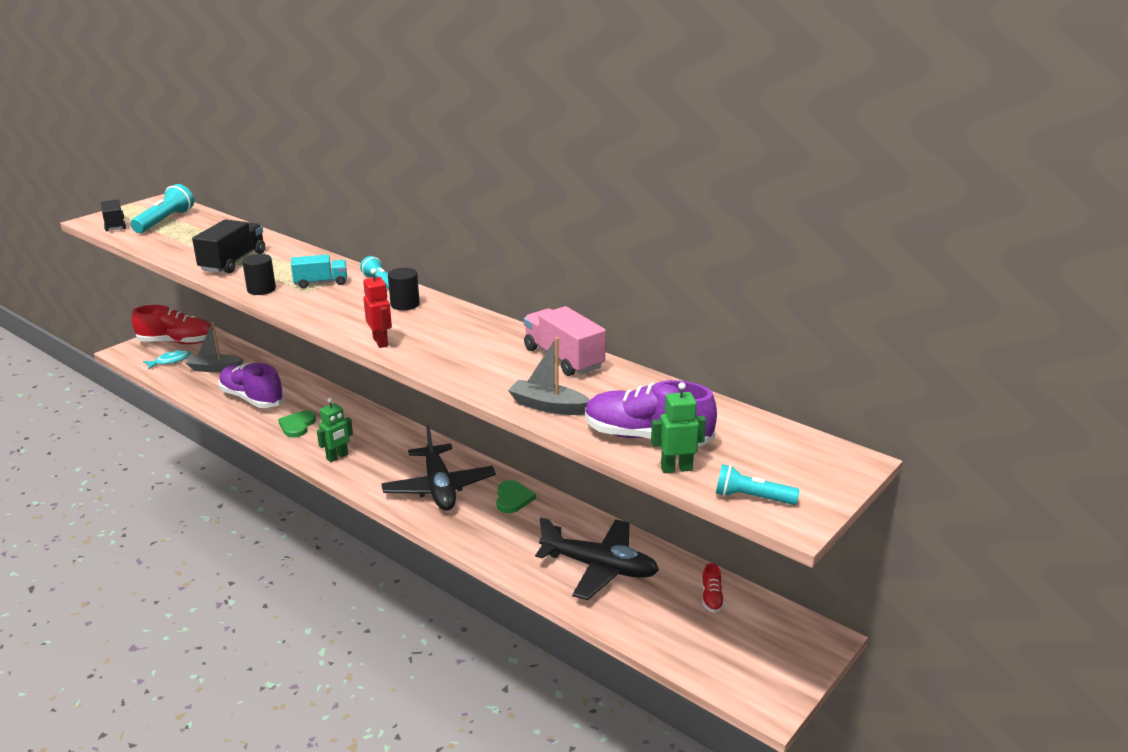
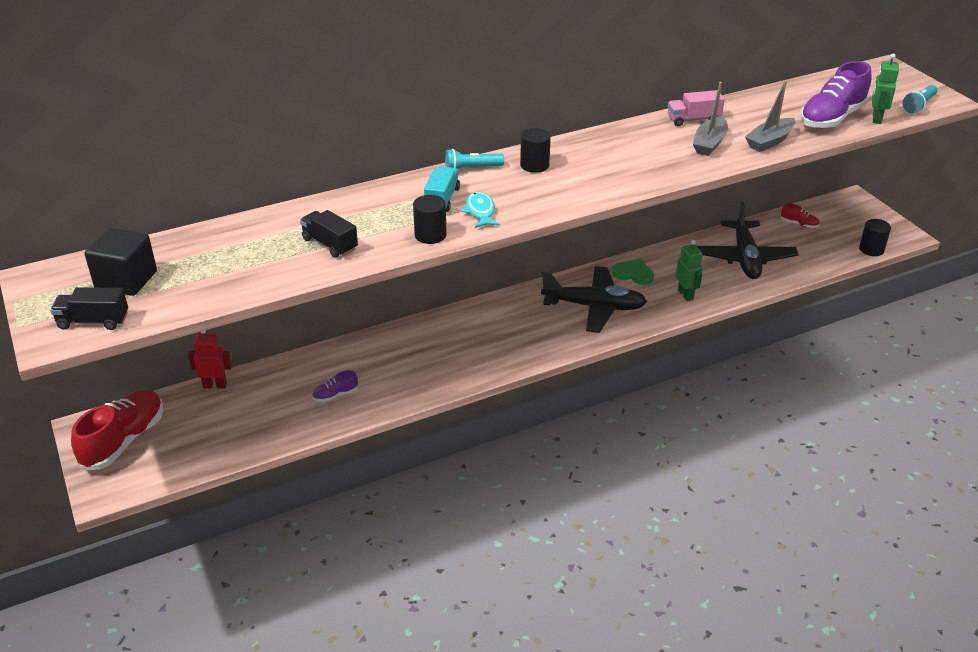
camera: 65 degrees left, 10 degrees up
(165, 221) = (126, 280): turquoise flashlight -> black cube
(170, 361) = (175, 451): turquoise fish -> turquoise fish (480, 211)
(215, 368) = (233, 415): grey boat -> grey boat (709, 143)
(233, 262) = (330, 244): black truck -> black truck, size x0.65
(252, 398) = (335, 395): purple shoe -> purple shoe, size x0.46
(297, 425) = (421, 371): green heart -> none
(337, 457) = (503, 355): green robot -> green robot (685, 295)
(381, 342) = (609, 189): red robot -> red robot (215, 385)
(563, 358) = (693, 120): pink truck -> pink truck, size x0.65
(599, 567) = (745, 258): black plane -> black plane turned 135 degrees clockwise
(703, 673) = (871, 249): none -> black cylinder

